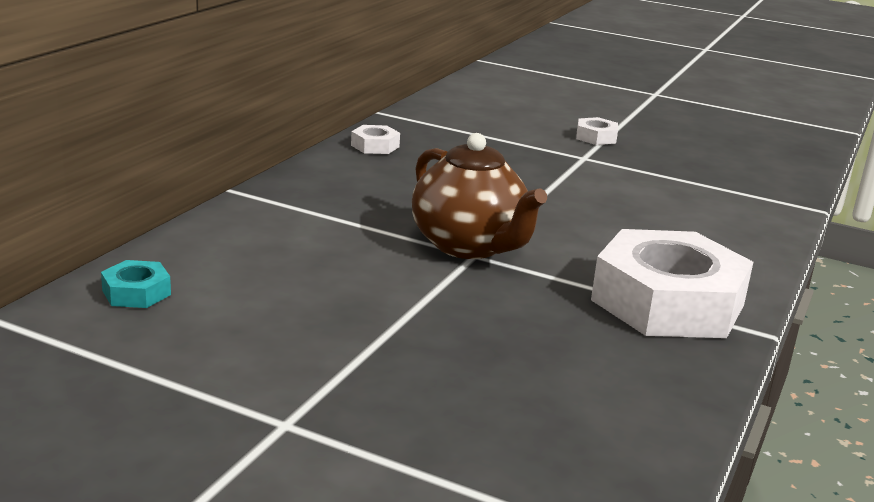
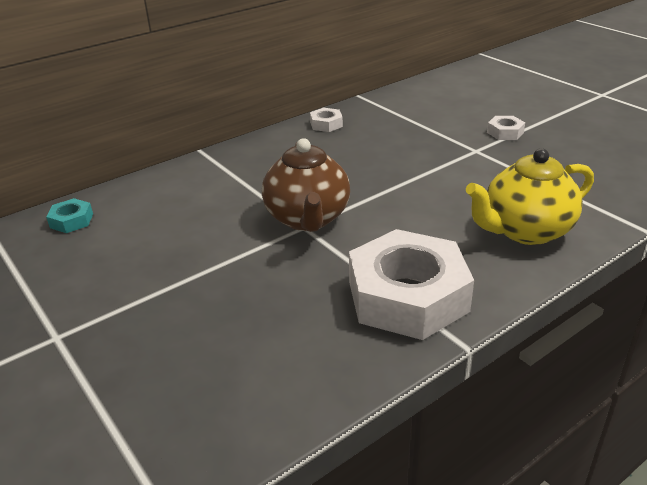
camera: 30 degrees right, 10 degrees up
(717, 226) = (525, 231): none -> yellow teapot

